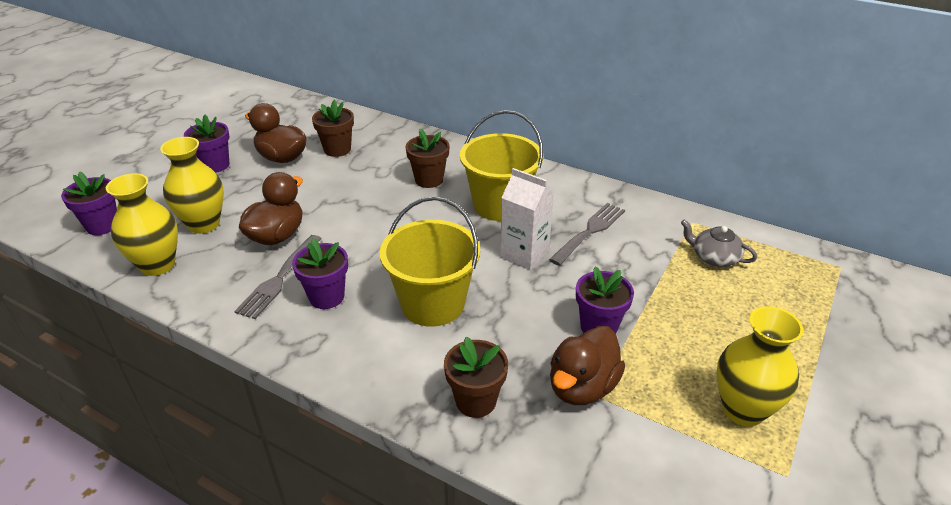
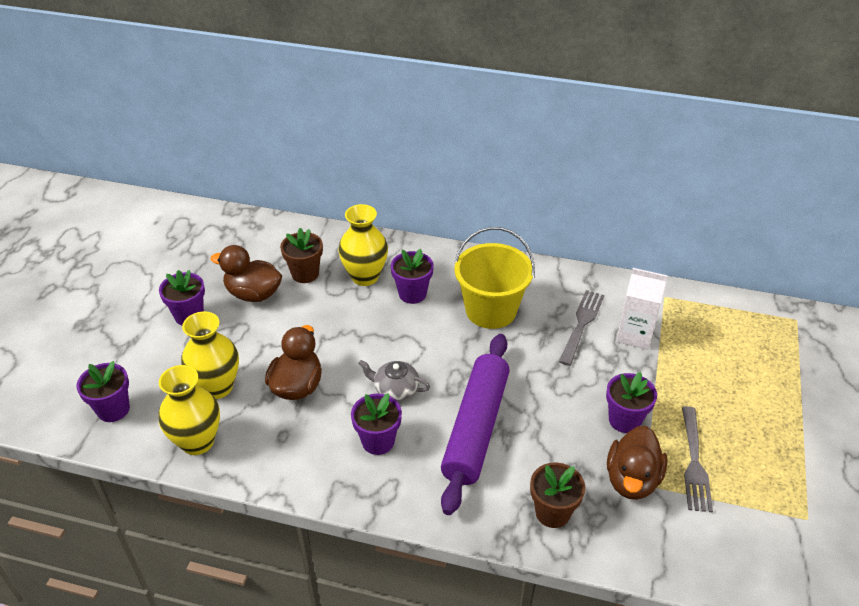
camera: 15 degrees left, 5 degrees up
(279, 279) = (324, 432): grey fork -> grey fork (694, 463)
(429, 180) = (412, 294): brown flower pot -> purple flower pot
(432, 304) = (476, 428): yellow bucket -> purple rolling pin
(524, 254) = (534, 360): white carton -> white carton (634, 335)
(714, 257) = (694, 330): grey teapot -> grey teapot (395, 389)
(743, 409) = (760, 471): yellow vase -> yellow vase (365, 276)

